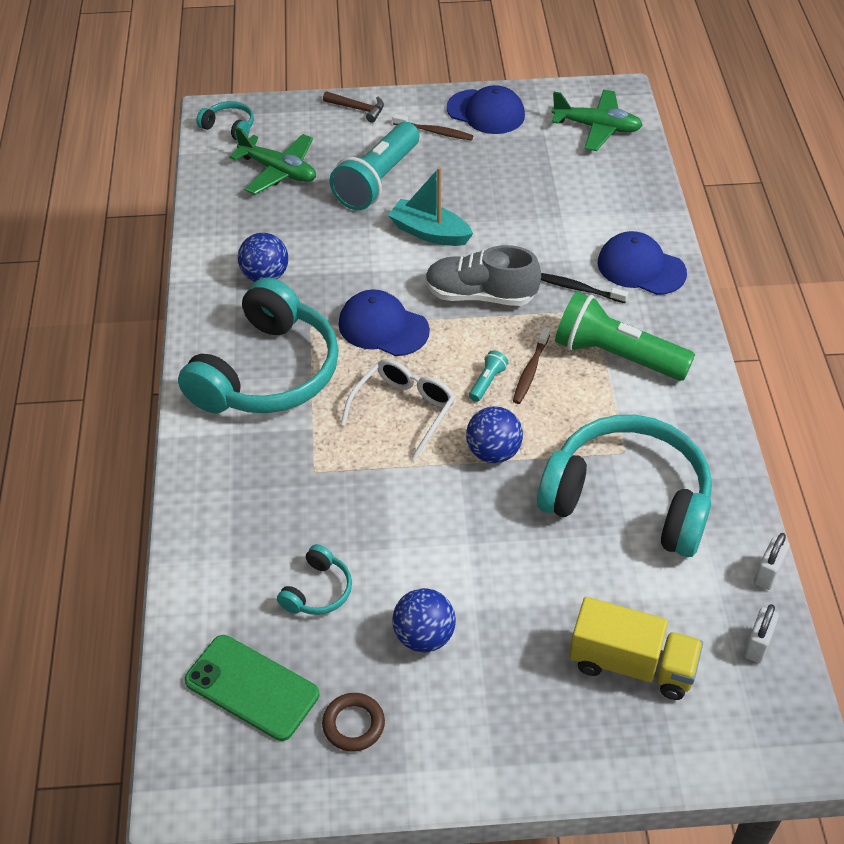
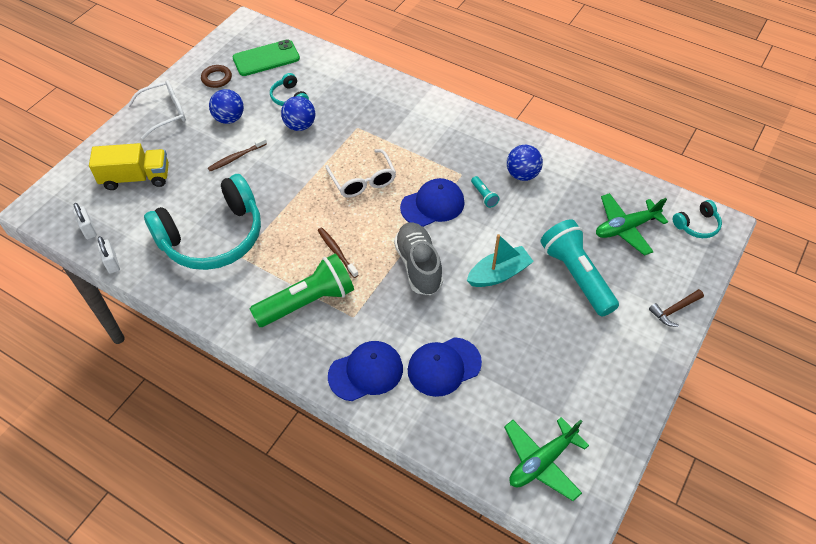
camera: 125 degrees right, 5 degrees up
(268, 372) = (441, 141): turquoise headphones -> none
(434, 132) = (612, 342): brown toothbrush -> brown toothbrush (236, 157)
(480, 295) = (418, 266): grey shoe -> grey shoe turned 60 degrees counterclockwise
(486, 112) = (616, 393): blue cap -> blue cap (444, 366)
(487, 382) = (347, 227): turquoise flashlight -> turquoise flashlight (484, 196)
(487, 736) = (165, 113): none -> white glasses
(493, 452) = (299, 200): blue ball -> blue ball (300, 126)
(578, 289) = (378, 321): black toothbrush -> none
(631, 664) = (136, 178): yellow truck -> yellow truck turned 150 degrees counterclockwise

